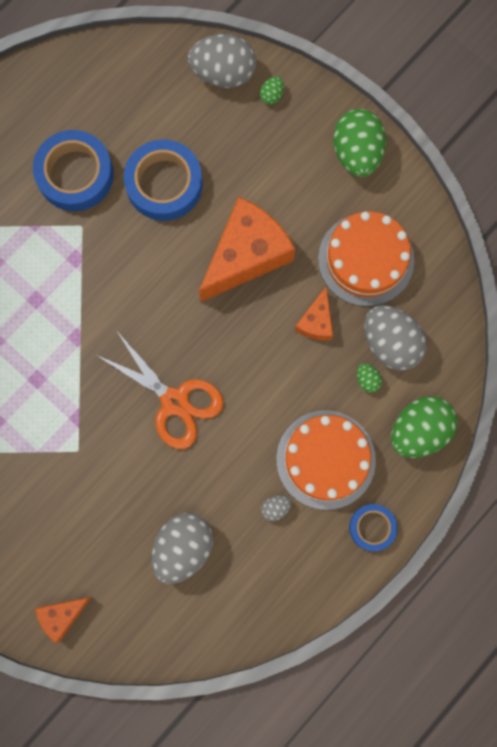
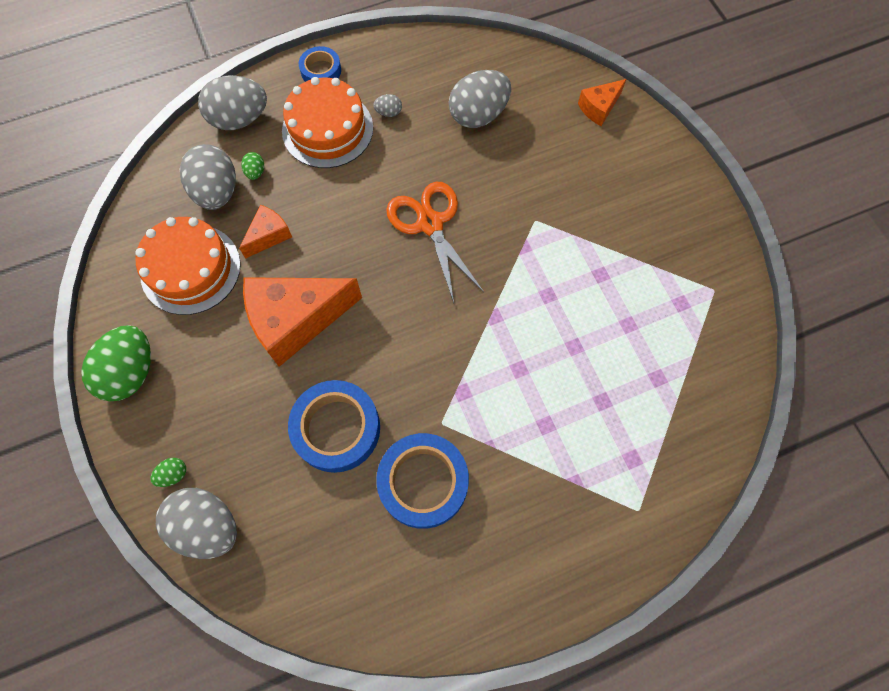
camera: 155 degrees left, 10 degrees down
(62, 615) = (599, 108): orange cheese -> orange cheese turned 150 degrees clockwise
(419, 430) = (239, 119): green egg -> grey egg

